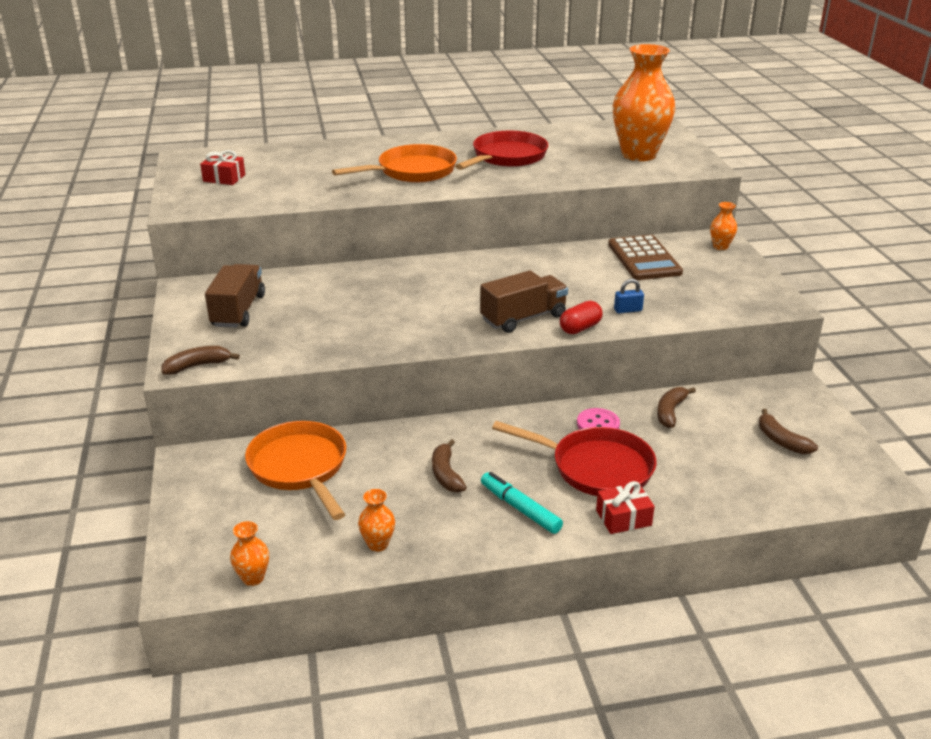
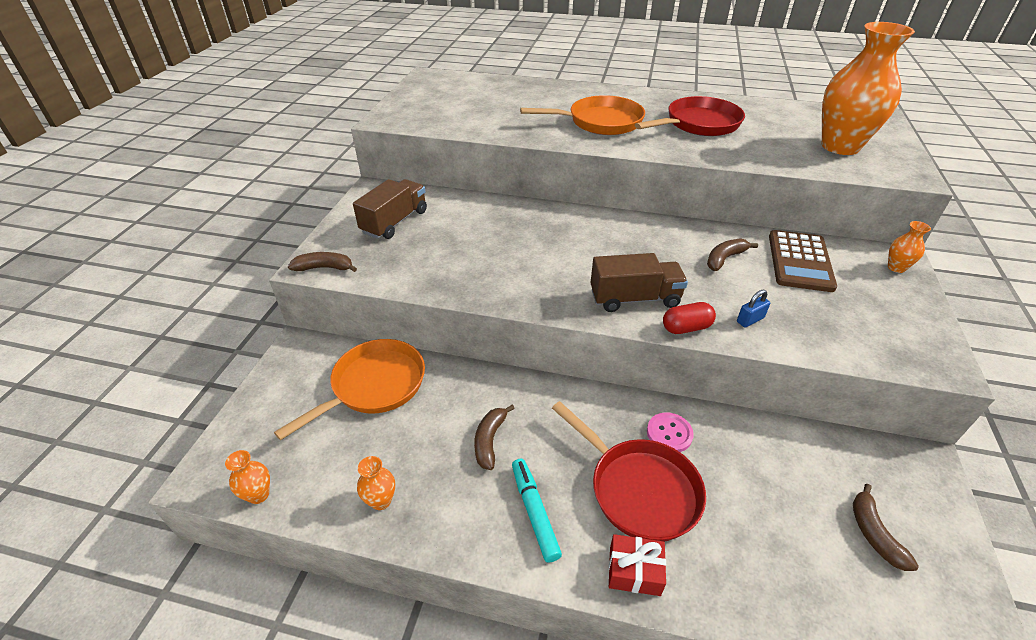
camera: 25 degrees right, 10 degrees up
(224, 178) = (441, 99): red gift -> none
(300, 468) = (374, 386): orange pan -> orange pan turned 45 degrees clockwise
(628, 310) = (750, 320): blue padlock -> blue padlock turned 45 degrees counterclockwise
(670, 412) = (756, 445): brown banana -> brown banana (724, 259)

